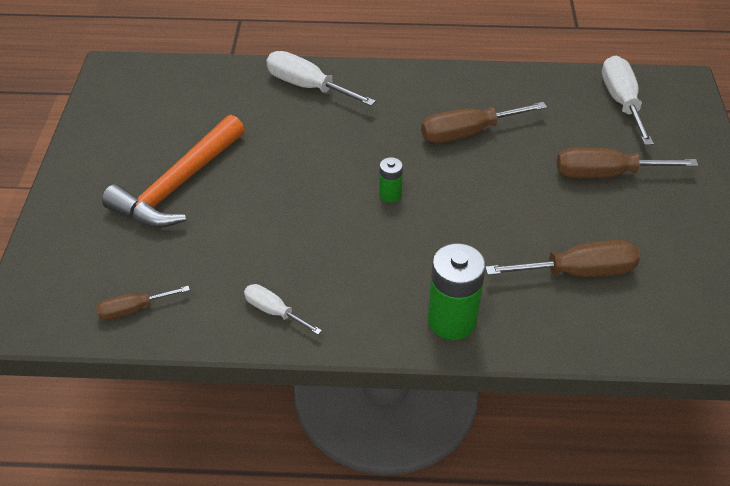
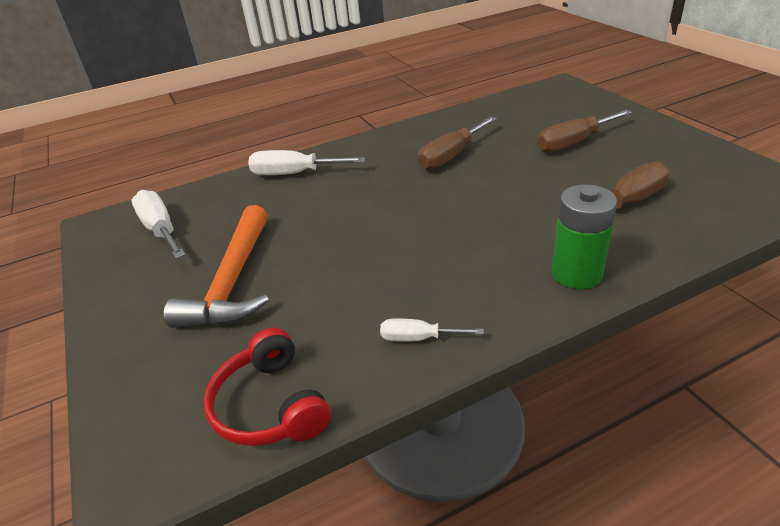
camera: 25 degrees left, 10 degrees down
(133, 309) = (270, 405): brown screwdriver -> red headphones
(390, 195) = (433, 213): green battery -> none
(621, 102) = (535, 105): white screwdriver -> white screwdriver (160, 229)

